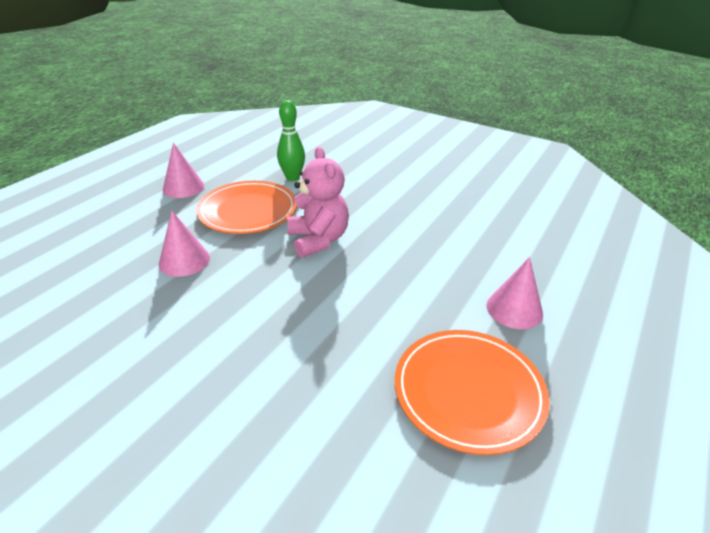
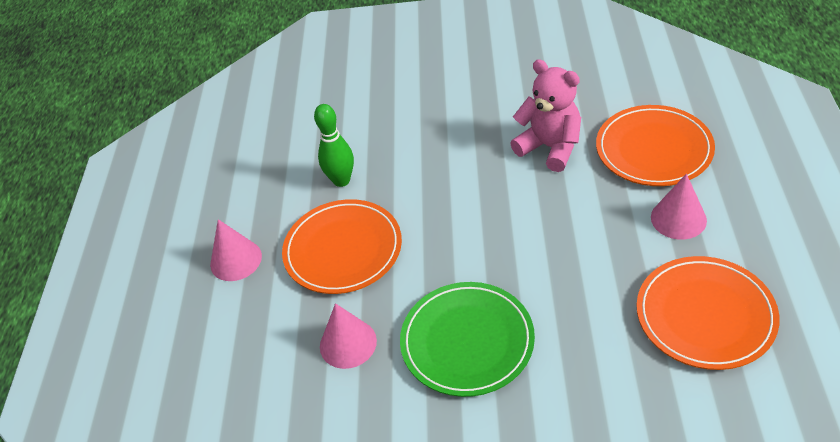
camera: 25 degrees left, 10 degrees up
(258, 302) = (467, 341): none -> green plate
(318, 240) = (450, 243): pink teddy bear -> pink teddy bear (550, 147)
(538, 256) = (653, 149): none -> orange plate

